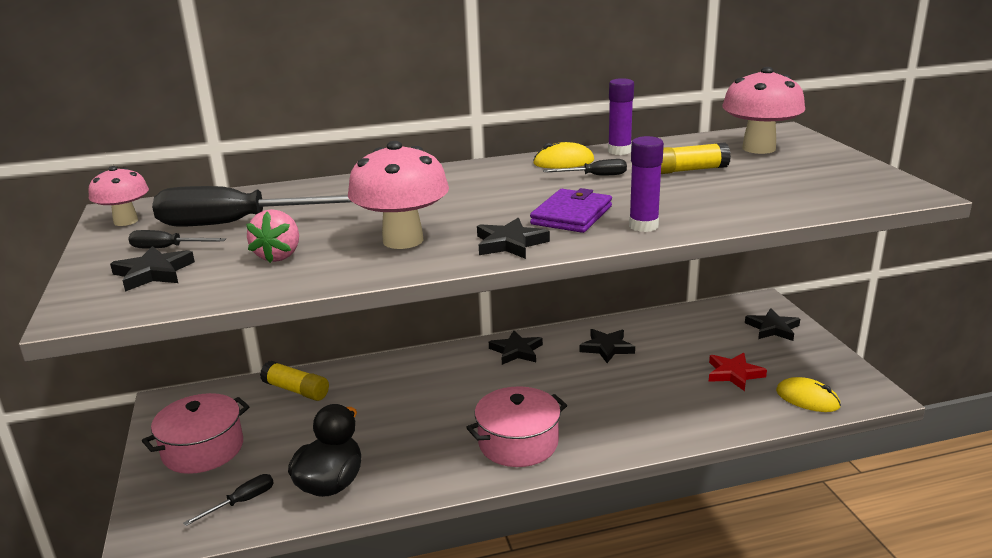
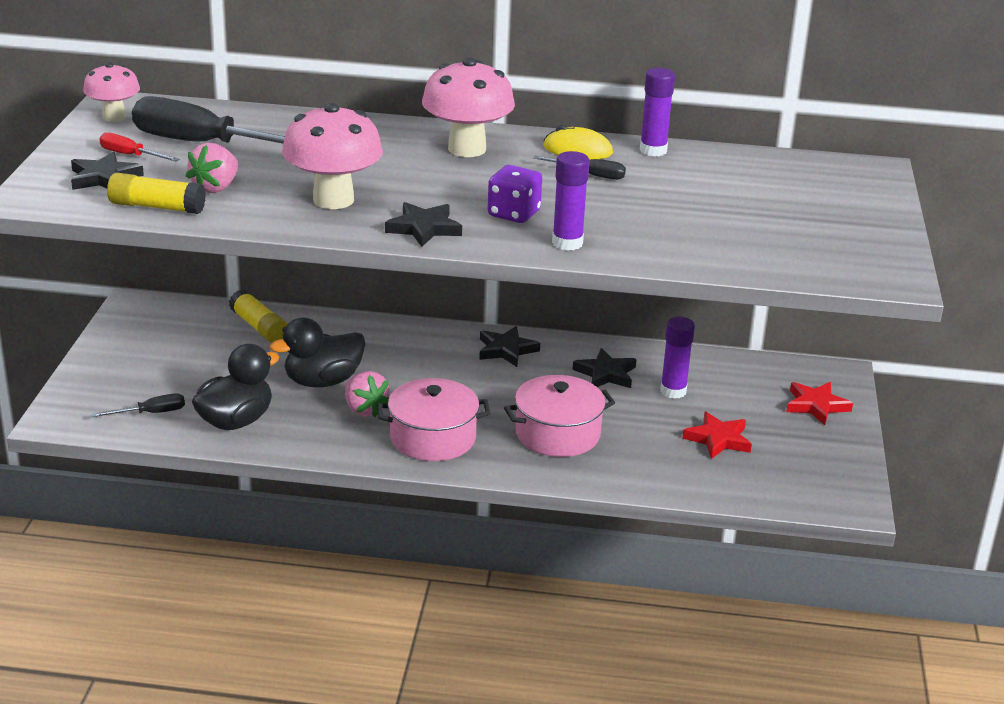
camera: 20 degrees right, 5 degrees up
(167, 248) = (130, 155): black screwdriver -> red screwdriver
(203, 449) = (143, 358): pink pot -> pink pot (557, 434)
(385, 421) = (322, 381): none -> black duck
(441, 435) = (365, 409): none -> pink strawberry
(572, 215) = (514, 214): purple wallet -> purple dice
(667, 347) = (673, 391): none -> purple glue stick
(688, 170) = (694, 192): yellow glue stick -> yellow glue stick (156, 207)
(758, 148) = (810, 185): pink mushroom -> pink mushroom (467, 149)
(772, 328) = (816, 405): black star -> red star
(807, 399) = (771, 486): yellow mouse -> none

